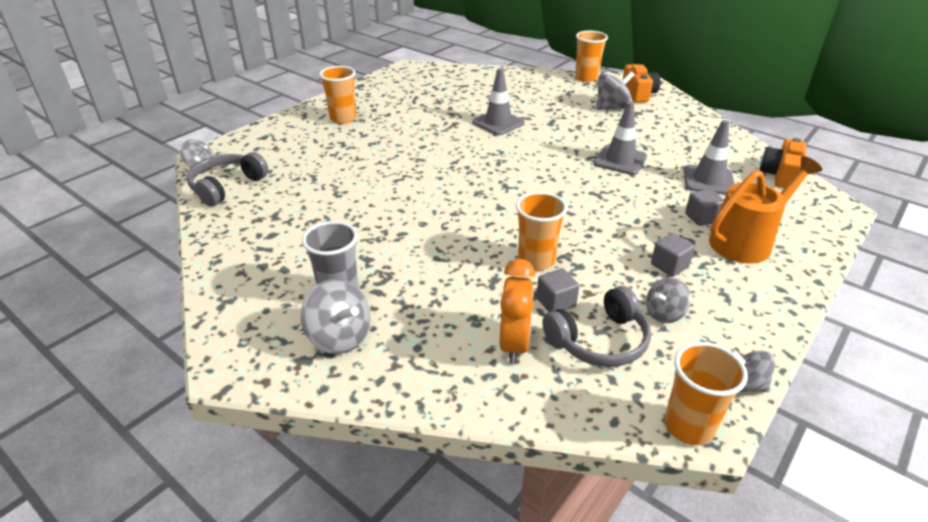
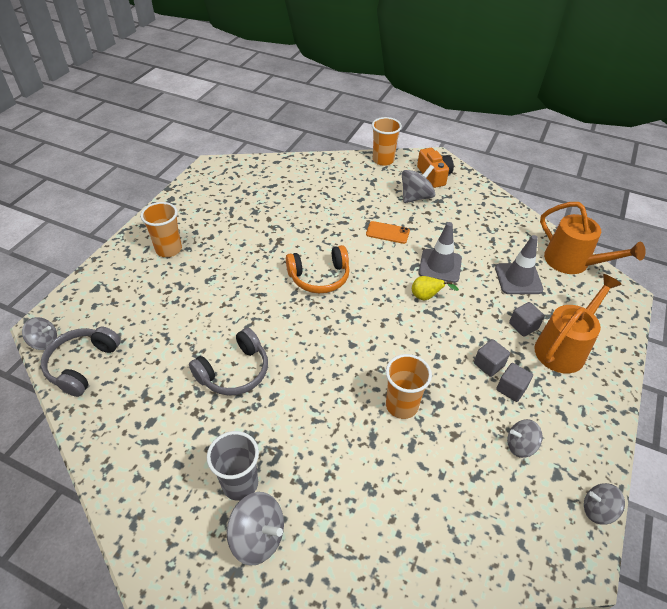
camera: 15 degrees left, 10 degrees up
(485, 154) = (319, 277): none -> orange headphones
(498, 123) = (319, 233): grey traffic cone -> none
(514, 344) = (410, 509): orange clock -> none
(556, 302) = (431, 452): grey cube -> grey cube (489, 364)
(571, 130) = (387, 232): none -> orange phone
(596, 182) = (426, 297): none -> yellow pear
(599, 341) = (477, 489): grey headphones -> grey headphones (234, 372)
(664, 313) = (520, 445): grey spinning top -> grey spinning top turned 45 degrees clockwise
(688, 426) = (567, 565): orange cup -> none
(780, 175) = (573, 263): orange camera -> orange watering can

